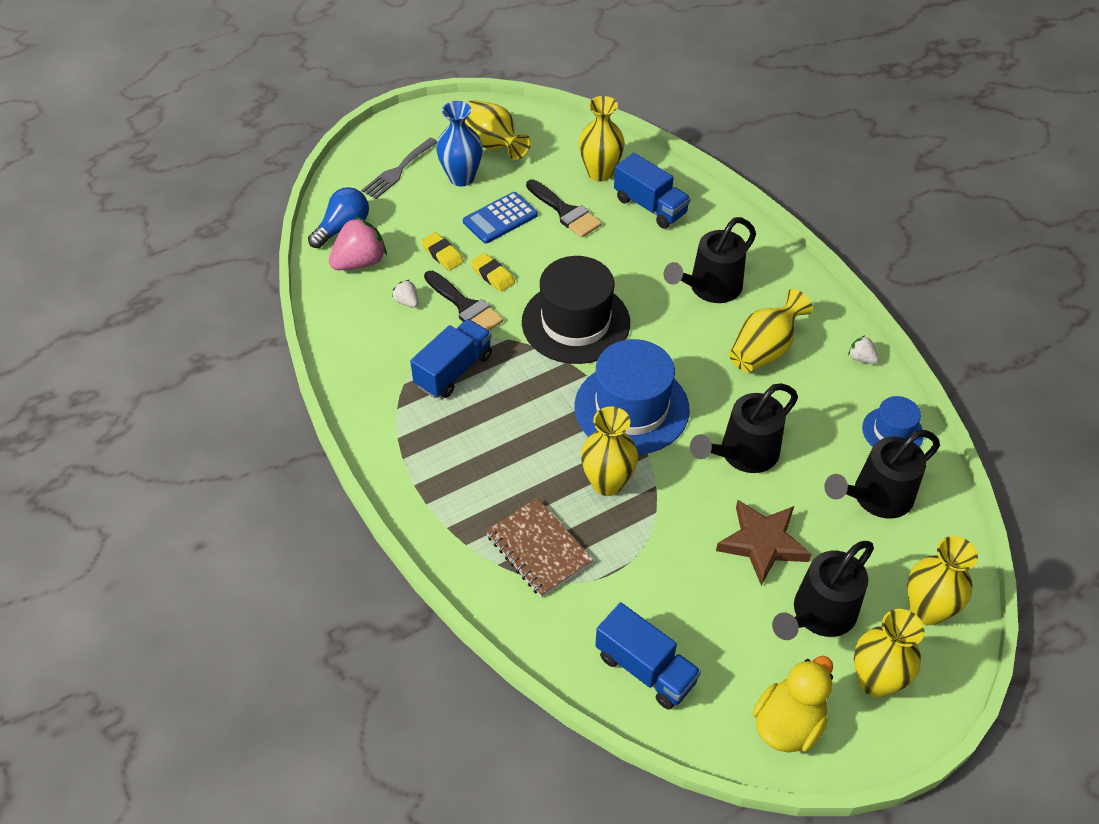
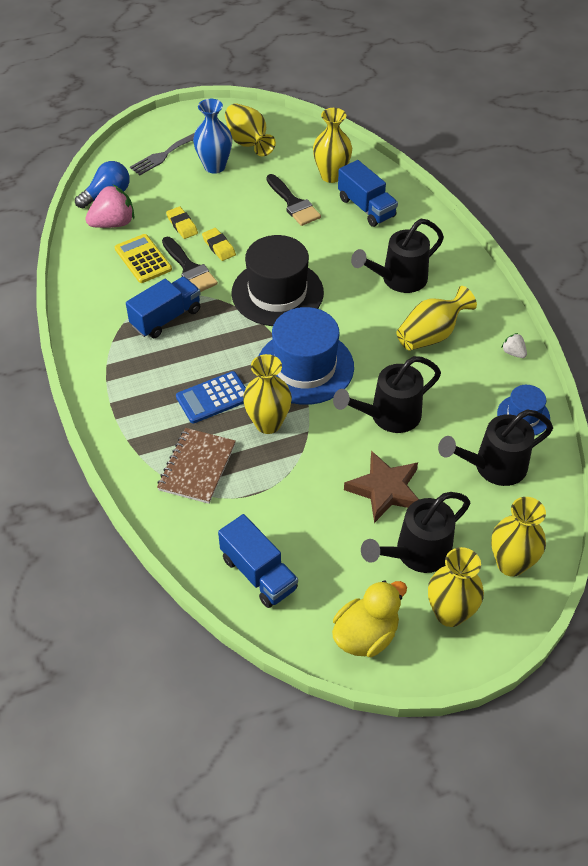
camera: 10 degrees right, 0 degrees up
(407, 302) = (143, 259): white strawberry -> yellow calculator
(500, 218) = (237, 202): blue calculator -> blue calculator (213, 398)
(538, 549) = (197, 467): brown notebook -> brown notebook turned 45 degrees clockwise

